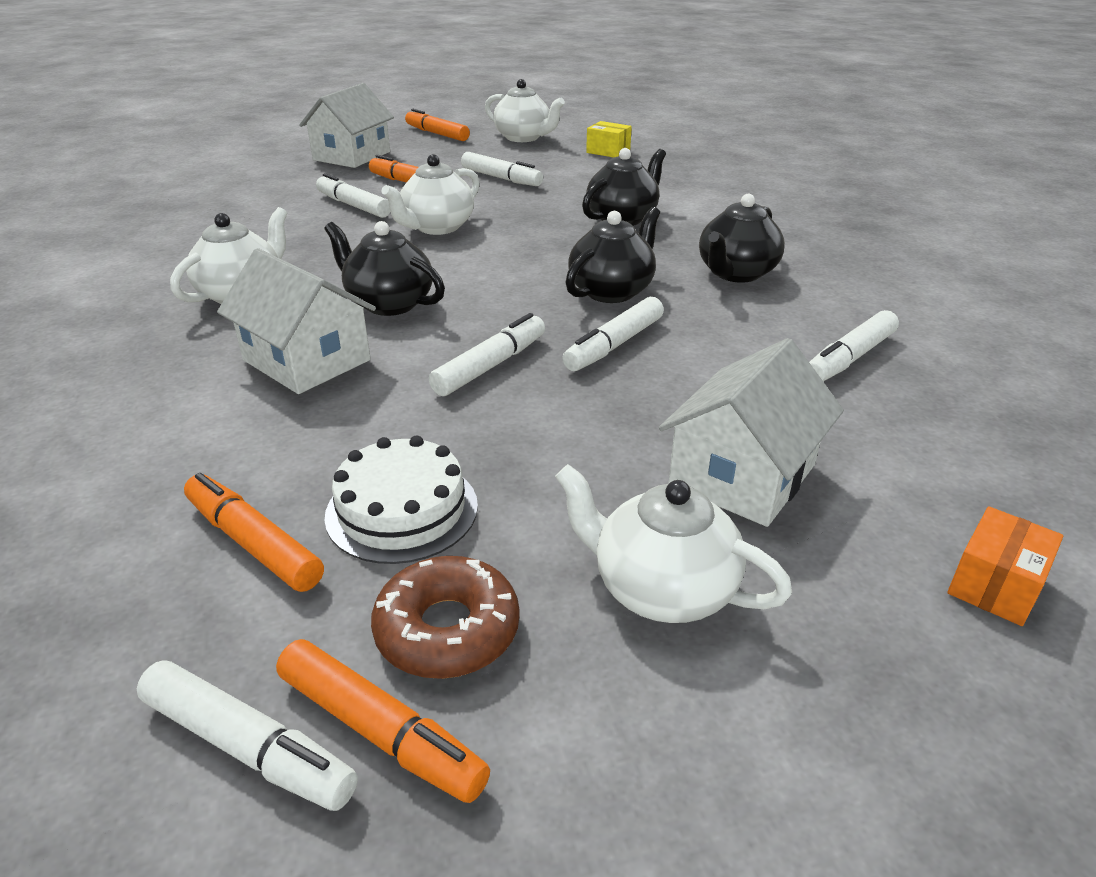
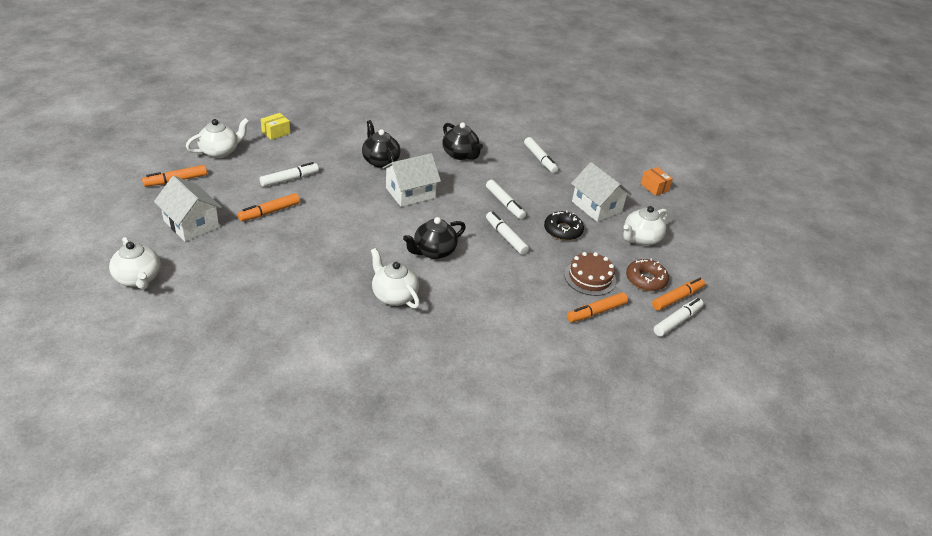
camera: 75 degrees left, 5 degrees up
(306, 360) = (476, 284): white house -> white house (410, 193)
(353, 206) = (292, 239): white marker -> none
(402, 510) = (590, 277): white cake -> brown cake
(436, 227) = (349, 218): white teapot -> white teapot (138, 279)
(578, 436) = (563, 230): none -> black donut
(612, 291) = (458, 189): black teapot -> none

